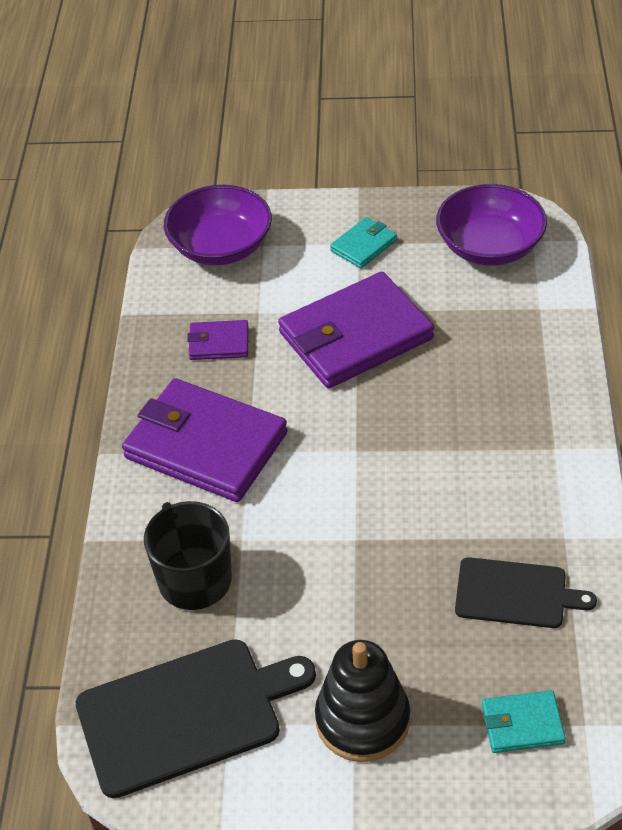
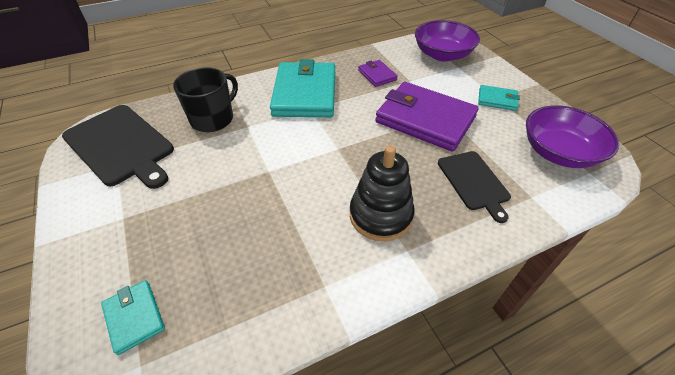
camera: 60 degrees right, 0 degrees up
(205, 445) = (305, 93): purple wallet -> turquoise wallet
(362, 720) = (126, 221): black stacking toy -> black stacking toy (380, 215)
(515, 593) = (257, 271): black cutting board -> black cutting board (474, 182)

